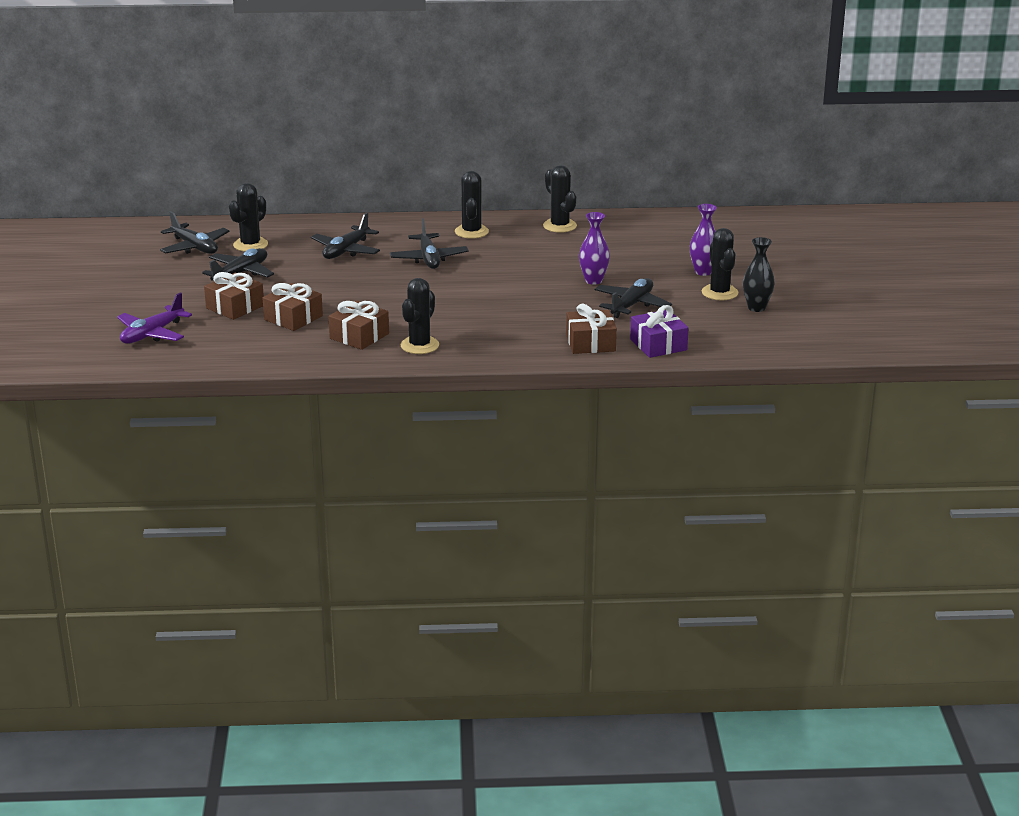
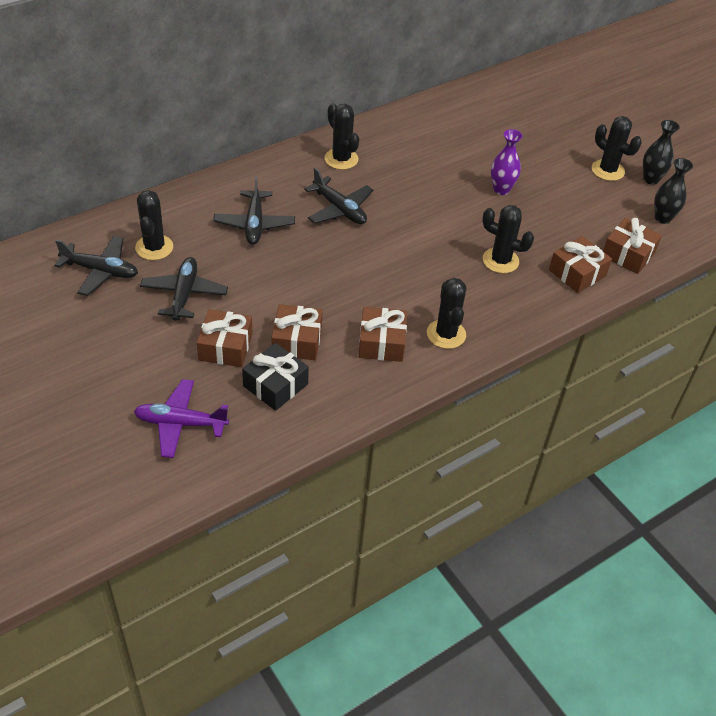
camera: 35 degrees left, 20 degrees up
(152, 334) = (180, 423): purple plane -> purple plane turned 90 degrees clockwise
(246, 335) = (275, 385): none -> black gift
(559, 226) = (406, 127): black cactus -> black cactus (500, 260)
(631, 305) = (560, 211): black plane -> none
(658, 345) = (628, 254): purple gift -> brown gift
(703, 272) = (571, 148): purple vase -> none
(729, 333) = (662, 218): none -> black vase

